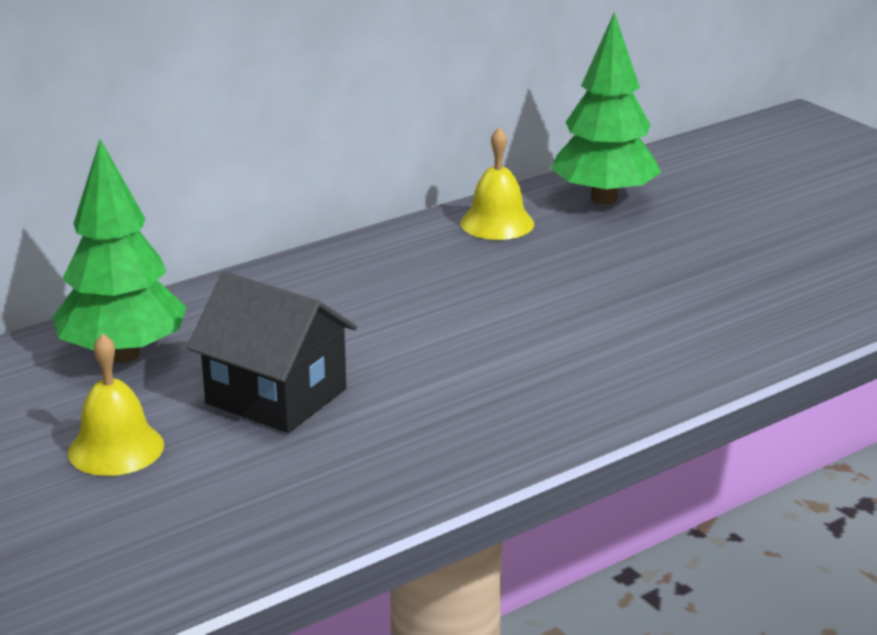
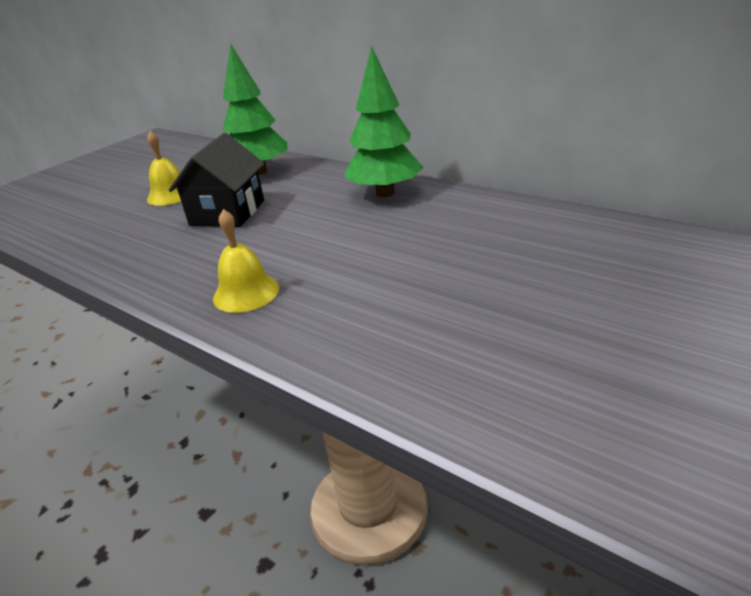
camera: 75 degrees right, 5 degrees up
(497, 223) = (496, 213): yellow bell -> yellow bell (246, 293)
(604, 198) = (589, 239): green tree -> green tree (385, 193)

